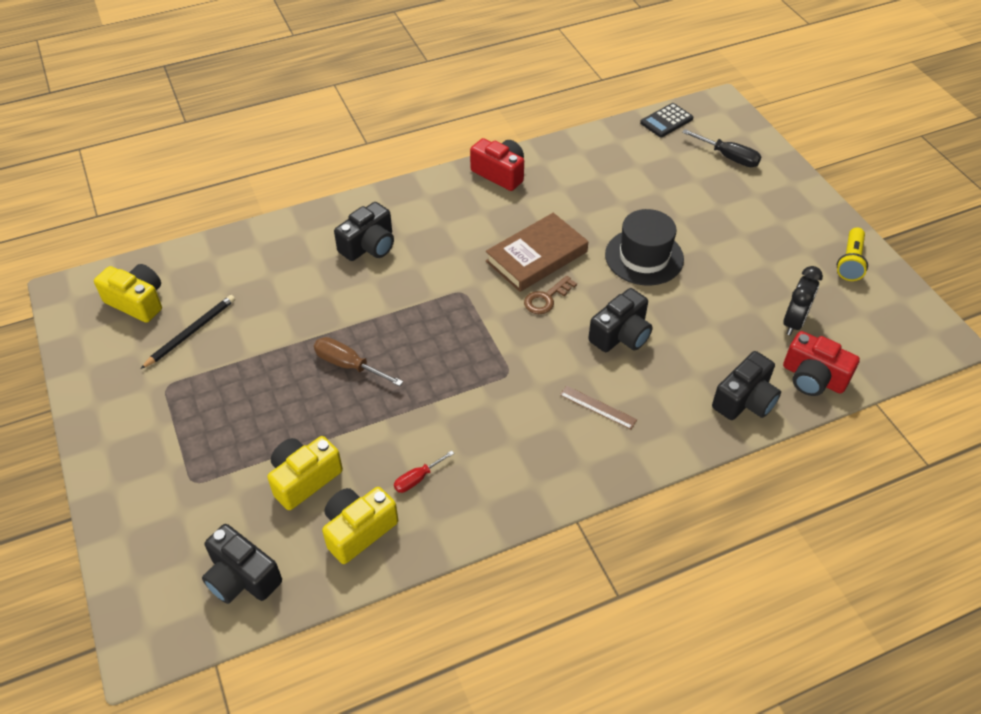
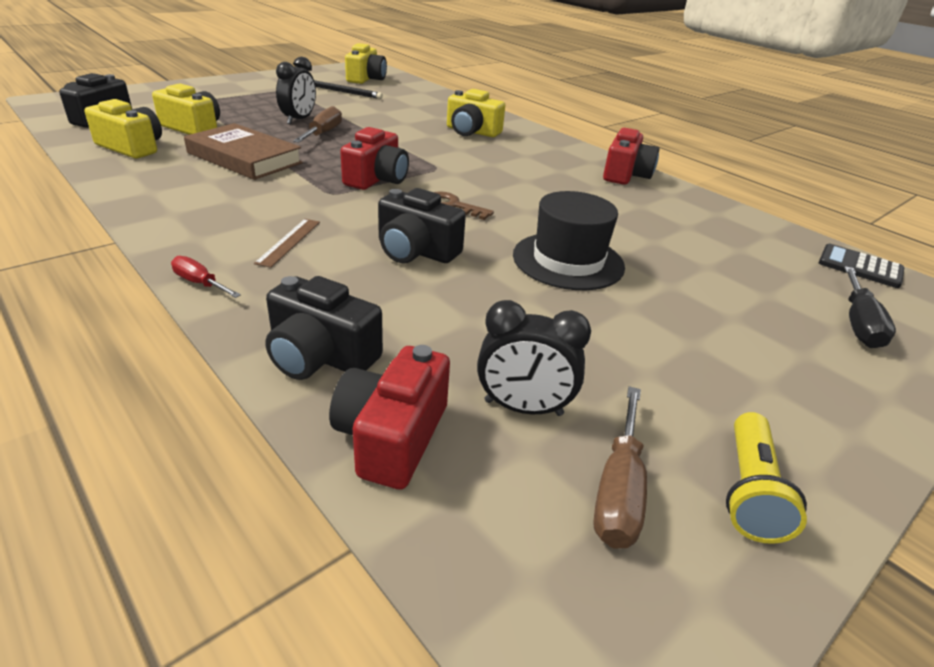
camera: 70 degrees right, 15 degrees down
(296, 382) = (299, 120): none -> black clock
(369, 246) = (472, 132): black camera -> yellow camera
(417, 479) = (188, 164): red screwdriver -> red screwdriver (200, 283)
(482, 338) = (377, 179): none -> red camera
(536, 256) = (514, 198): brown book -> brown book (244, 158)
(848, 305) = (618, 489): none -> brown screwdriver
(850, 262) = (749, 490): yellow flashlight -> yellow flashlight turned 75 degrees counterclockwise

